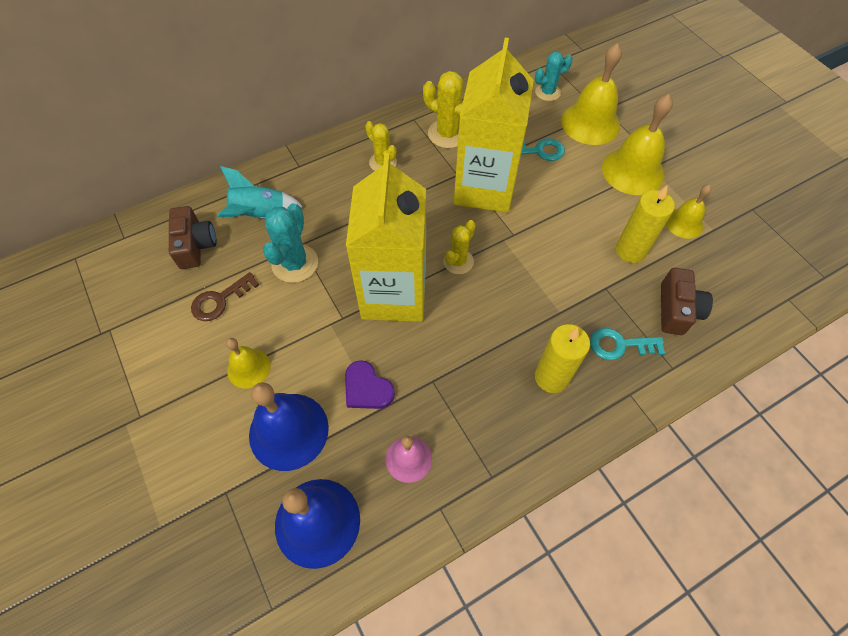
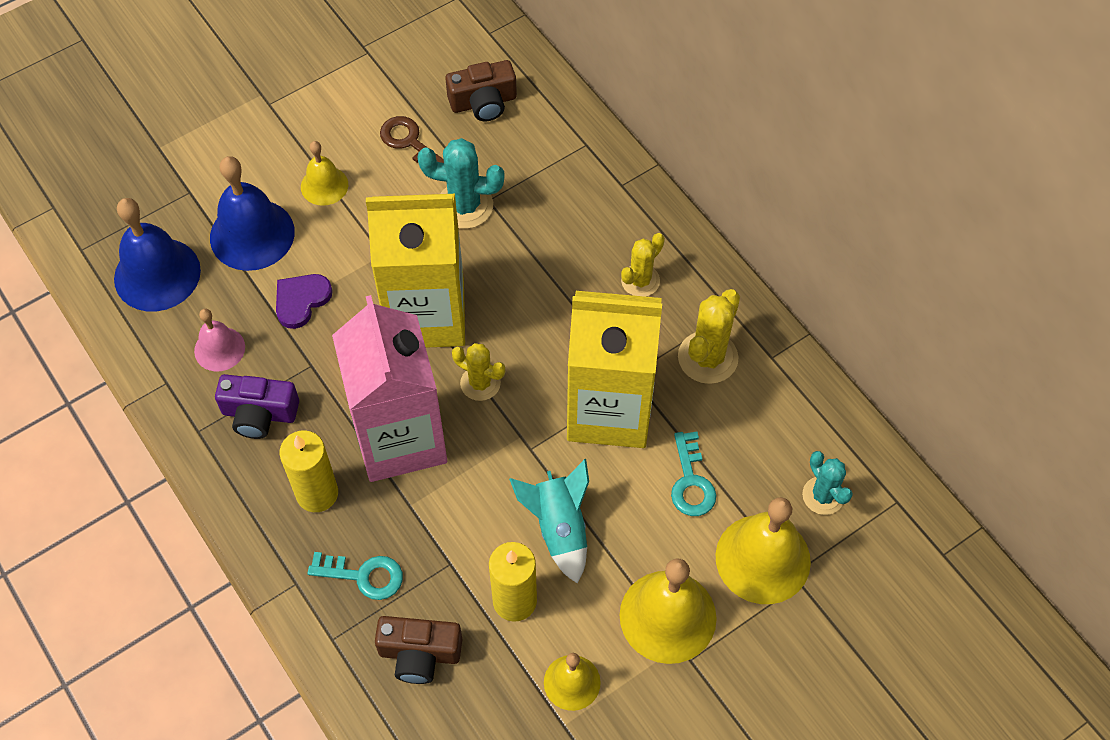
camera: 85 degrees right, 0 degrees up
(260, 215) = (534, 157): turquoise rocket -> turquoise rocket (559, 528)
(477, 423) = (259, 414): none -> purple camera
(503, 316) = (400, 438): none -> pink carton
(620, 345) = (363, 576): turquoise key -> turquoise key turned 105 degrees clockwise

